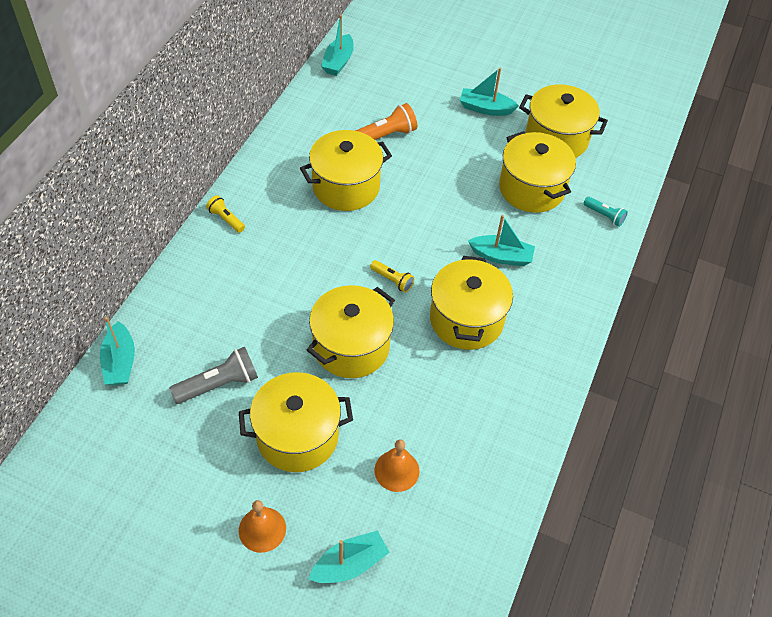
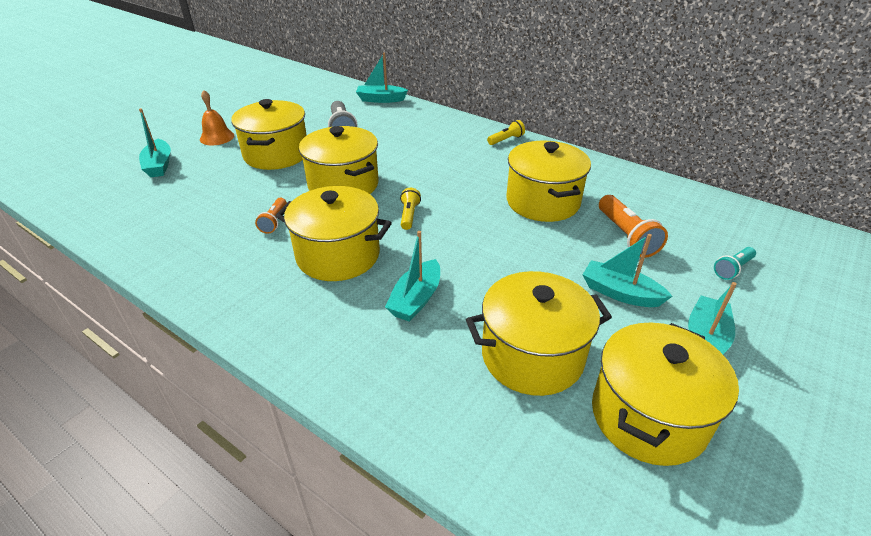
camera: 105 degrees right, 15 degrees down
(338, 62) = (757, 218): turquoise boat -> turquoise boat (620, 293)
(392, 280) = (409, 215): yellow flashlight -> yellow flashlight turned 135 degrees clockwise
(397, 470) = (210, 193): orange bell -> none
(432, 387) = (274, 221): none -> orange flashlight
(604, 216) = (465, 438): turquoise flashlight -> turquoise flashlight (732, 269)

